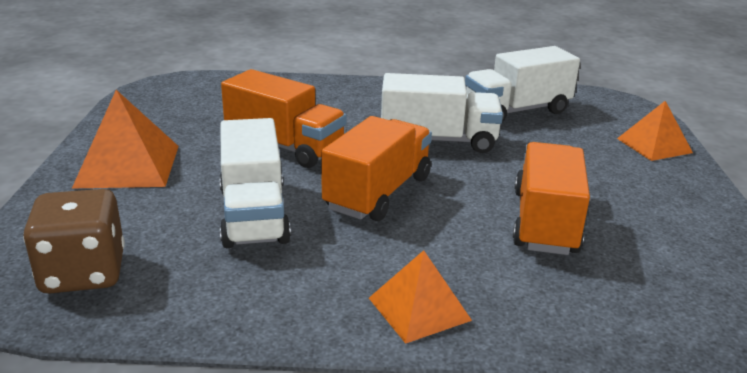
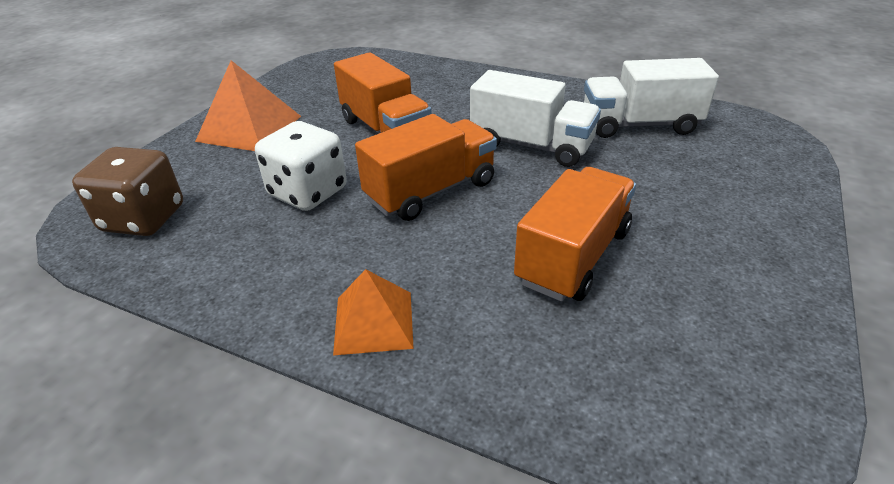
camera: 25 degrees right, 10 degrees up
(254, 215) = (308, 192): white truck -> white dice
(654, 145) = (774, 189): orange pyramid -> none

